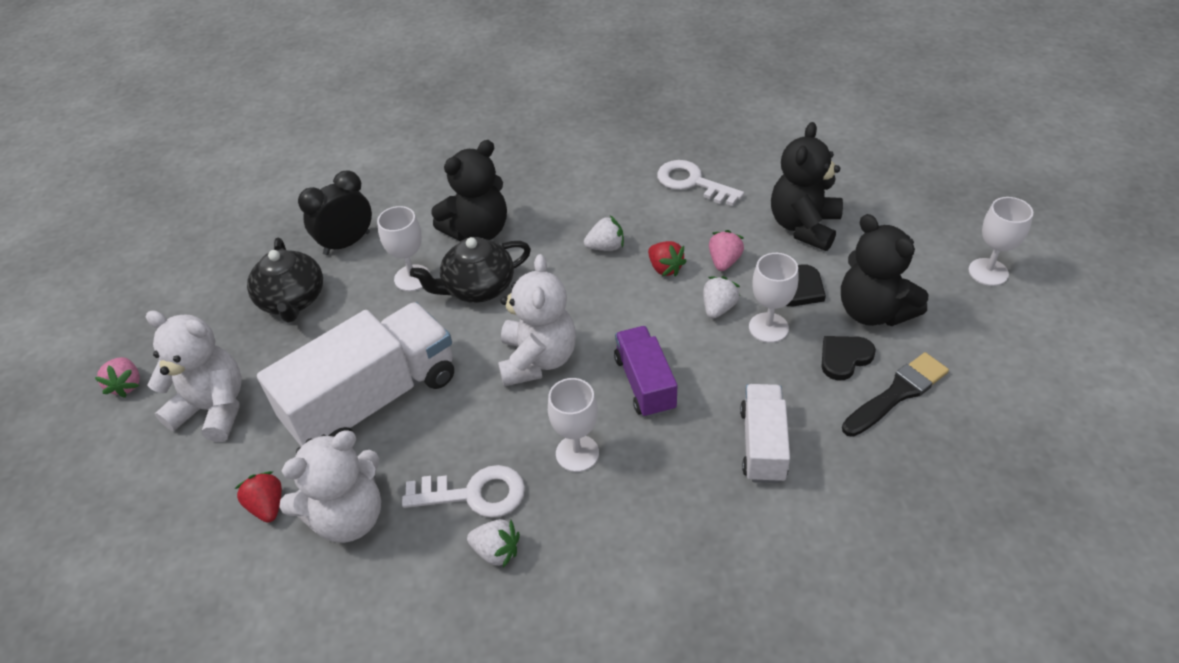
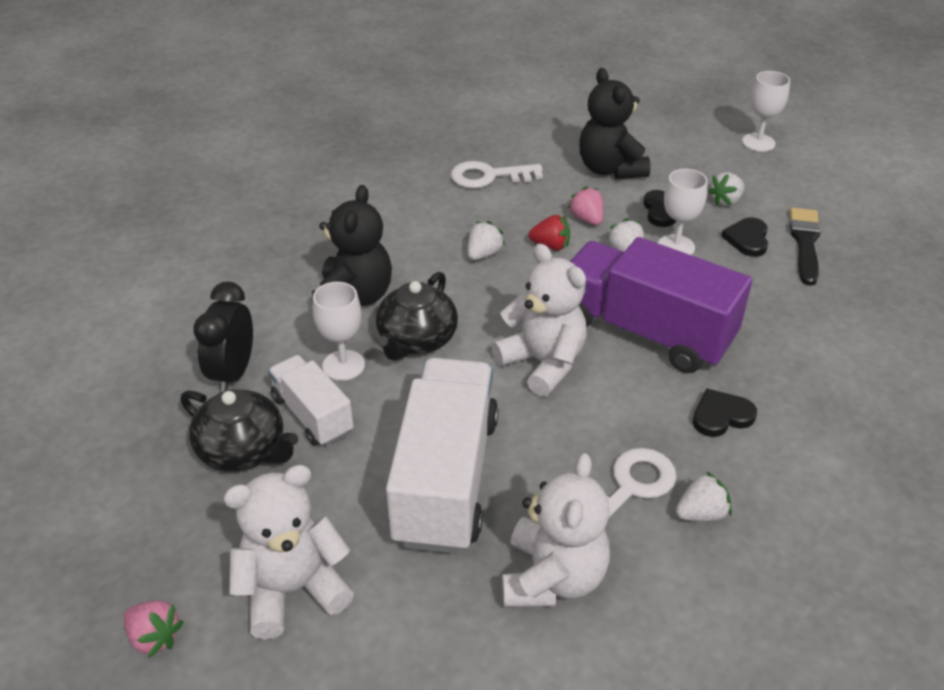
camera: 45 degrees left, 5 degrees down
(267, 506) = (468, 625): red strawberry -> none
(577, 453) = (663, 408): white goblet -> none
(612, 491) = (721, 416): none -> black heart
(645, 384) = (645, 331): purple truck -> purple truck, size x1.83
(762, 445) = (772, 322): white truck -> white truck (312, 415)
(873, 311) = (726, 201): black teddy bear -> white strawberry

